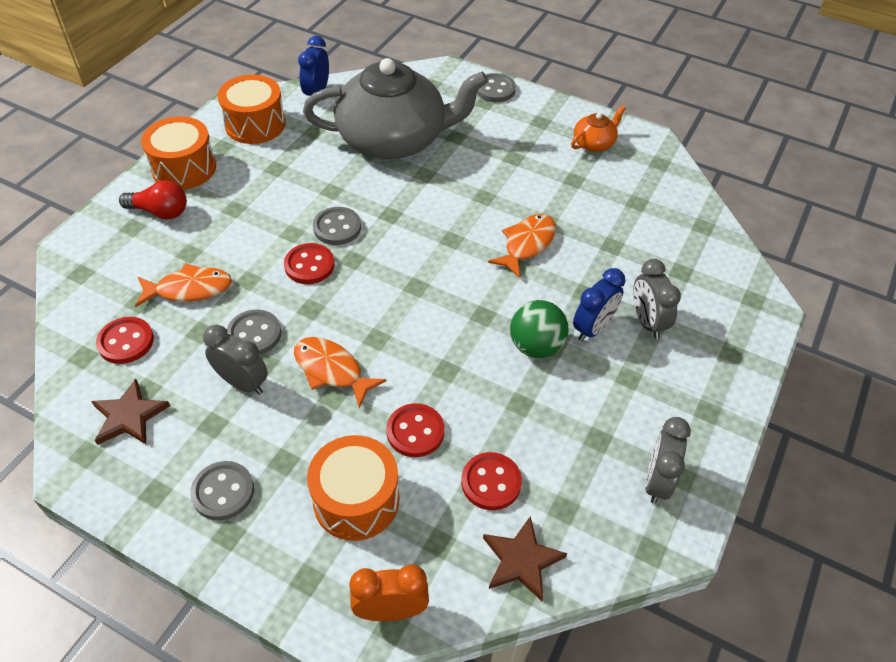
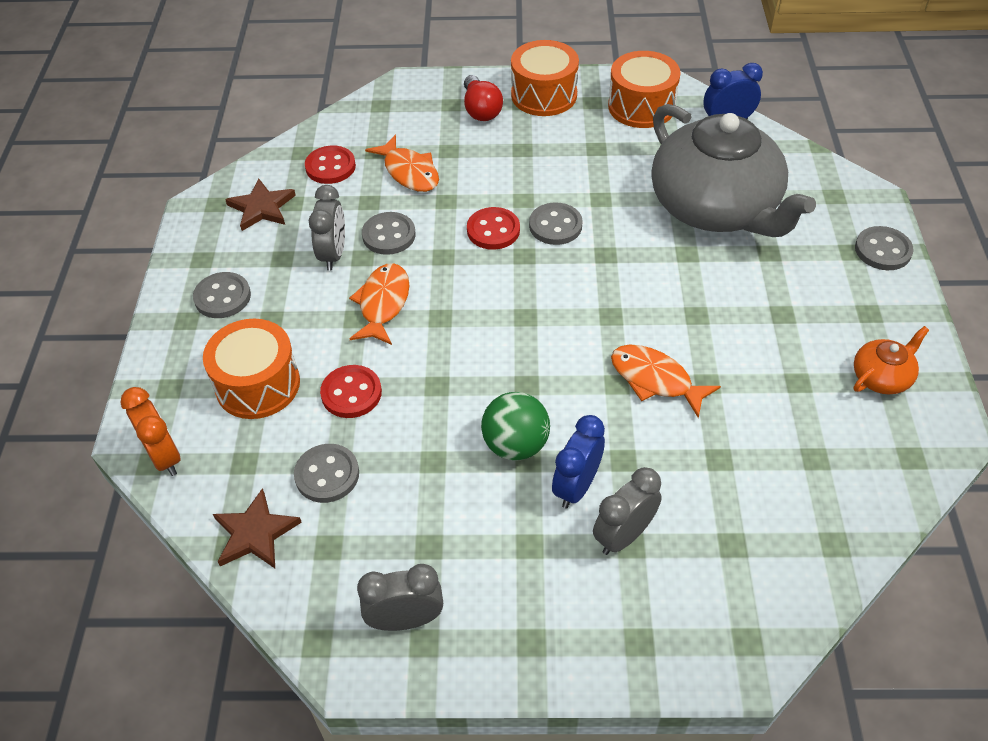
camera: 65 degrees right, 0 degrees up
(491, 482) = (327, 475): red button -> grey button
(527, 244) = (655, 380): orange fish -> orange fish turned 150 degrees counterclockwise
(593, 328) = (576, 486): blue clock -> blue clock turned 105 degrees clockwise
(594, 143) = (881, 377): orange teapot -> orange teapot turned 60 degrees counterclockwise

